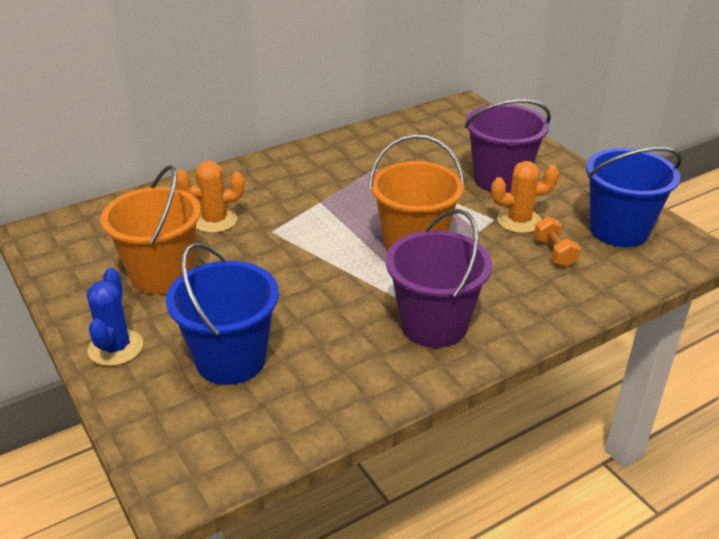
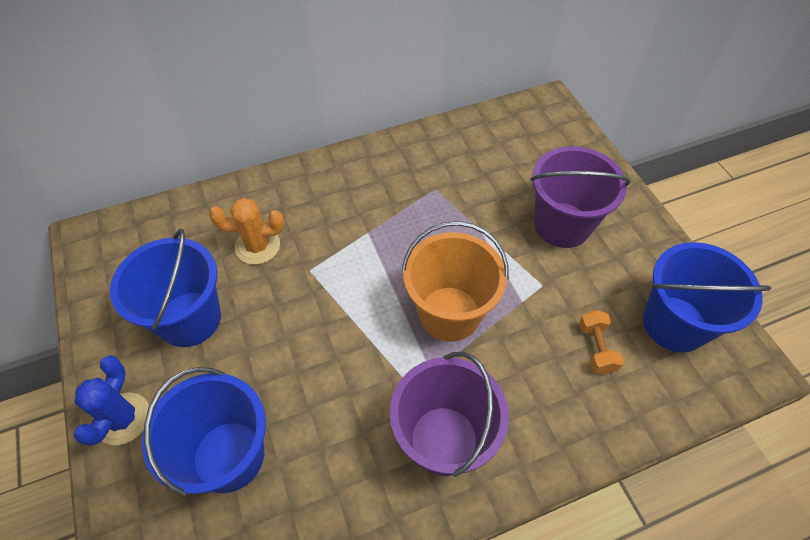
camera: 10 degrees right, 20 degrees up
(162, 275) = (189, 319): orange bucket -> blue bucket
(519, 221) = (568, 292): orange cactus -> none

